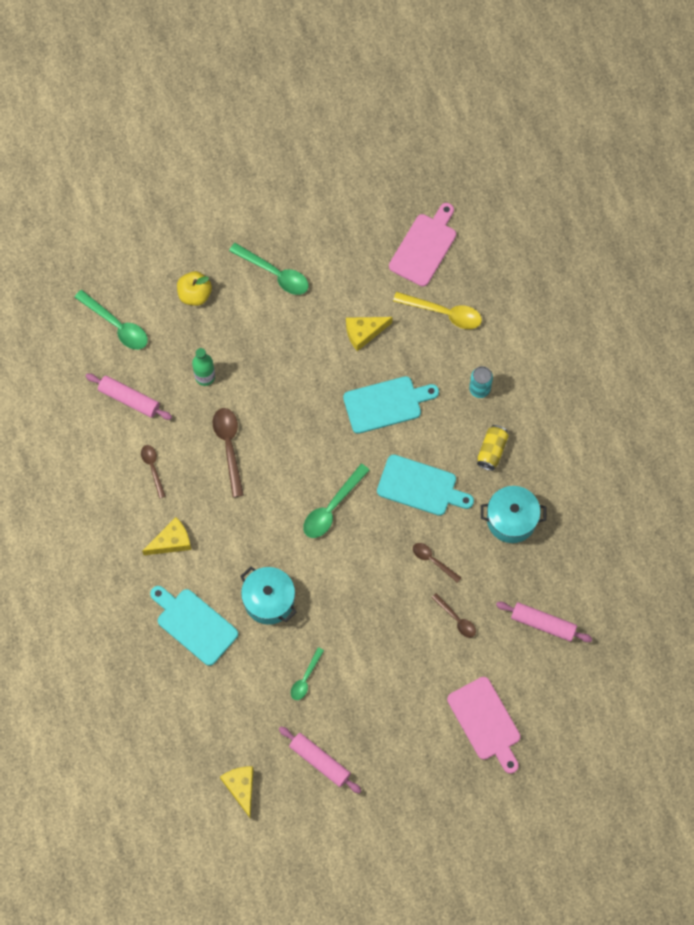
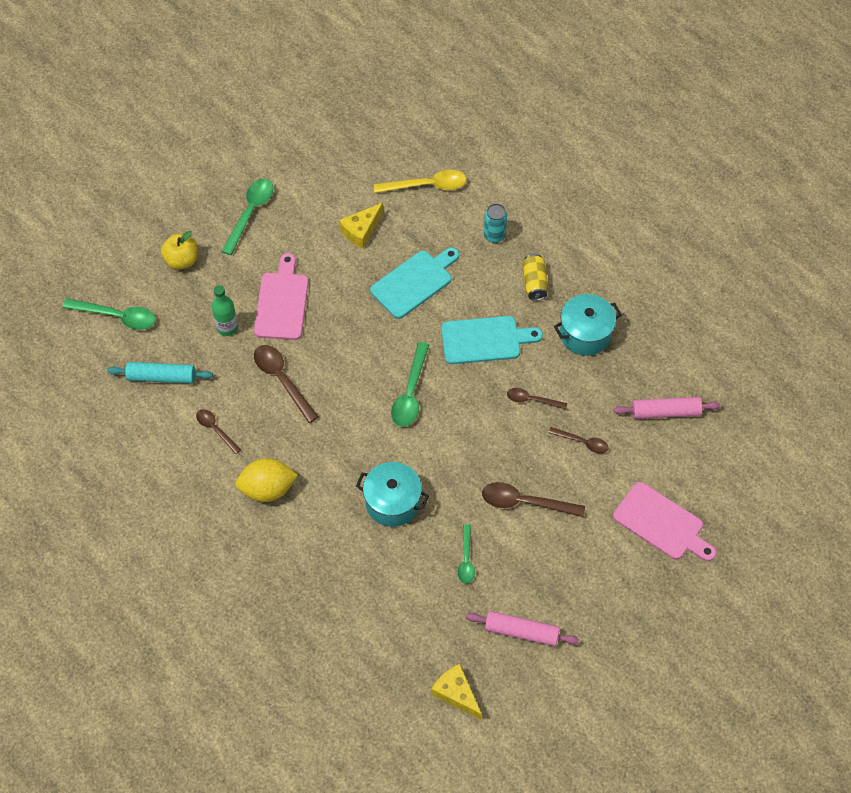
camera: 25 degrees left, 10 degrees down
(129, 399) = (161, 377): pink rolling pin -> turquoise rolling pin
(171, 541) = (267, 489): yellow cheese -> yellow lemon
(194, 624) = (329, 556): turquoise cutting board -> none
(275, 273) = (250, 213): green spoon -> green spoon turned 75 degrees counterclockwise
(380, 651) = (525, 502): none -> brown spoon
(424, 247) = (380, 139): pink cutting board -> pink cutting board (282, 302)

